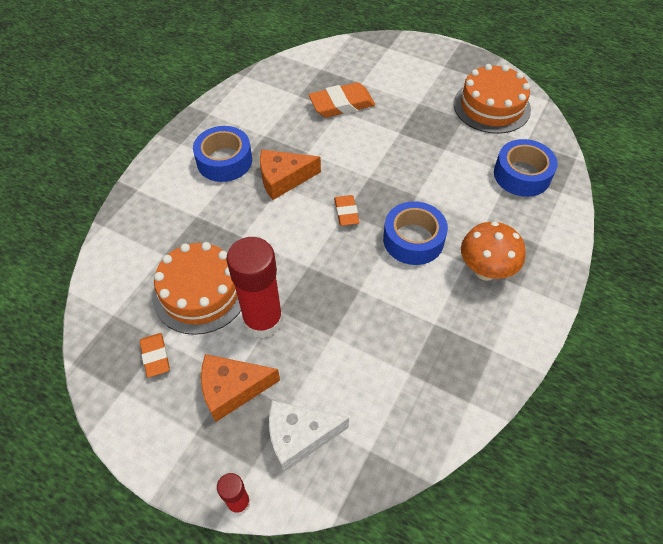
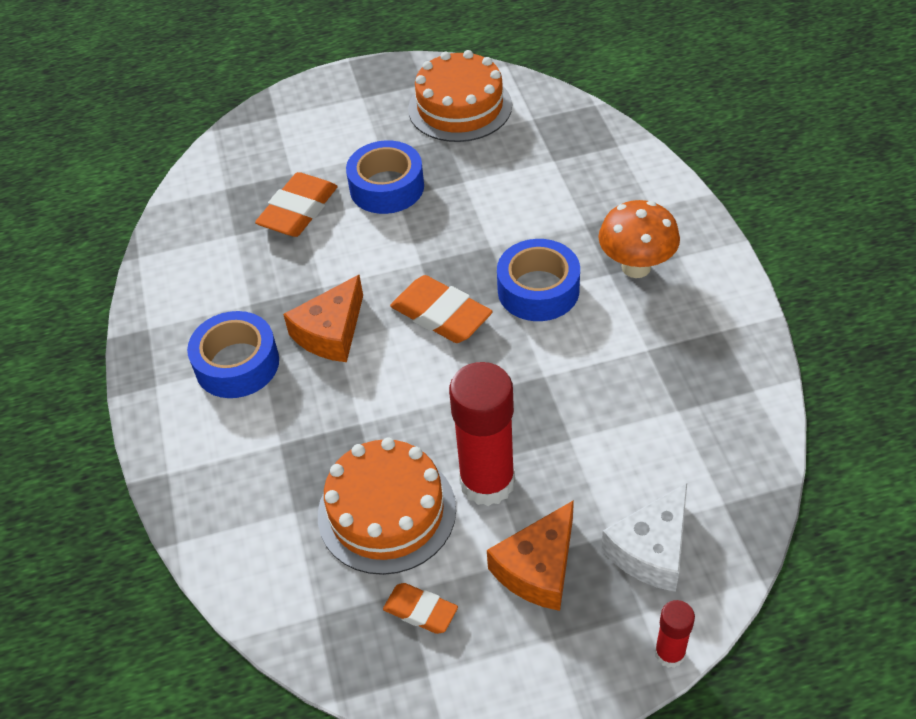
camera: 40 degrees left, 5 degrees down
(346, 212) = (441, 315): orange eraser -> orange eraser, size x1.70
(522, 175) = (565, 154): blue tape -> blue tape (387, 187)

